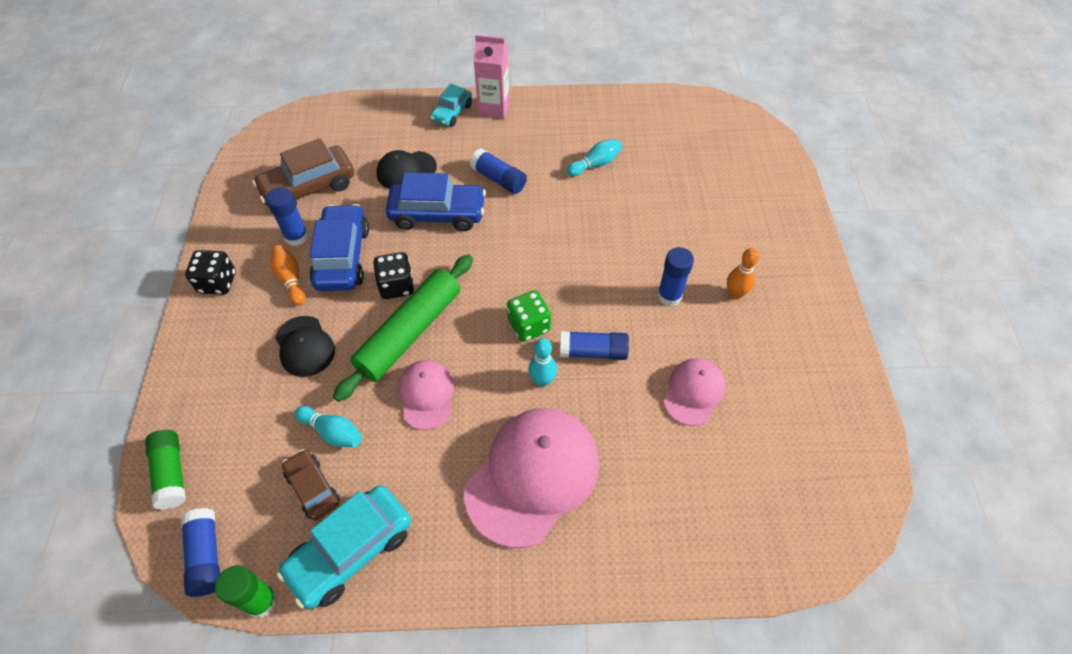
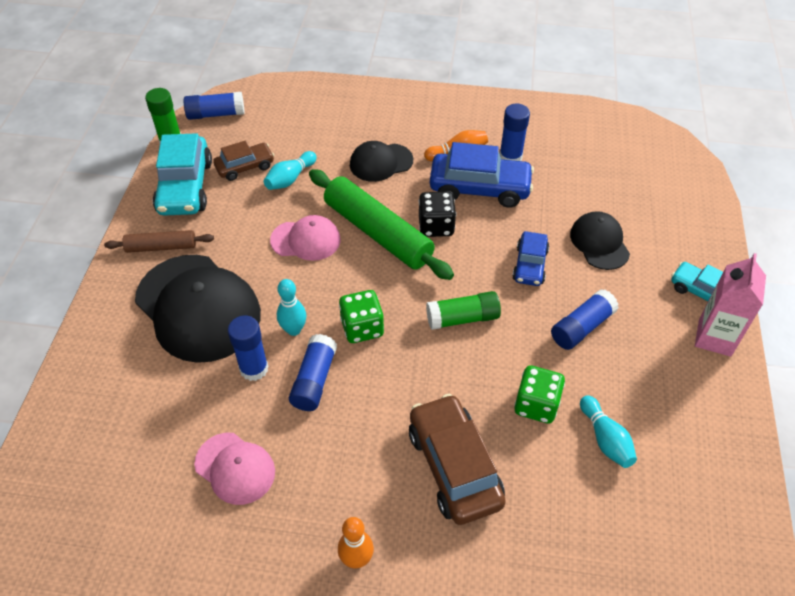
camera: 100 degrees right, 5 degrees down
(171, 473) = (287, 94): green glue stick -> green glue stick (462, 318)
(217, 282) = (463, 109): black dice -> none
(308, 187) = (577, 165): brown car -> brown car (454, 467)
(351, 551) = (185, 187): turquoise car -> turquoise car turned 150 degrees counterclockwise
(437, 214) = (530, 265): blue car -> blue car, size x0.59
(453, 545) = (161, 247): none -> brown rolling pin
(533, 476) = (198, 308): pink cap -> black cap
(577, 202) = (536, 405): none -> green dice
(669, 295) = (371, 477): blue glue stick -> blue glue stick (254, 369)

